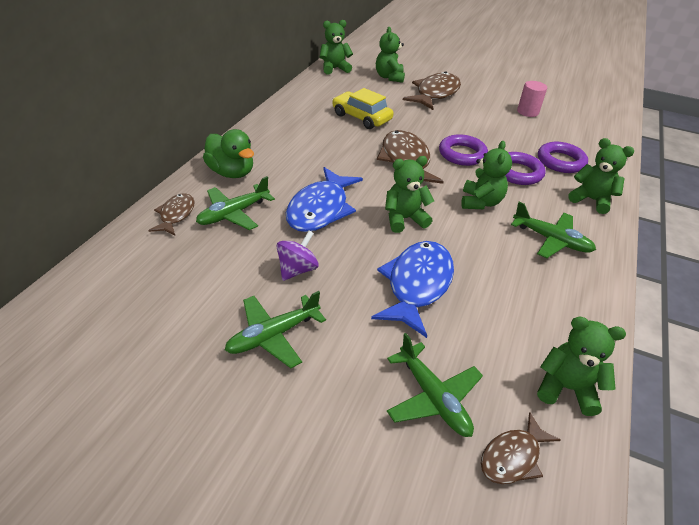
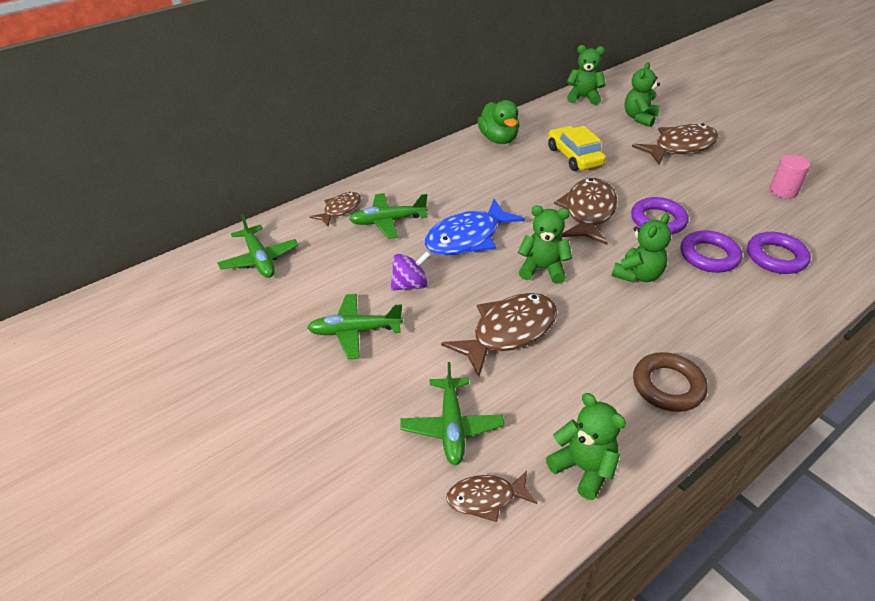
camera: 30 degrees right, 0 degrees up
(231, 172) = (409, 183): green duck -> green duck (498, 139)
(417, 285) = (508, 332): blue fish -> brown fish
(551, 240) = (688, 335): green plane -> green plane (259, 259)
(570, 288) = (668, 386): none -> brown ring
(591, 200) = (777, 309): green teddy bear -> none

